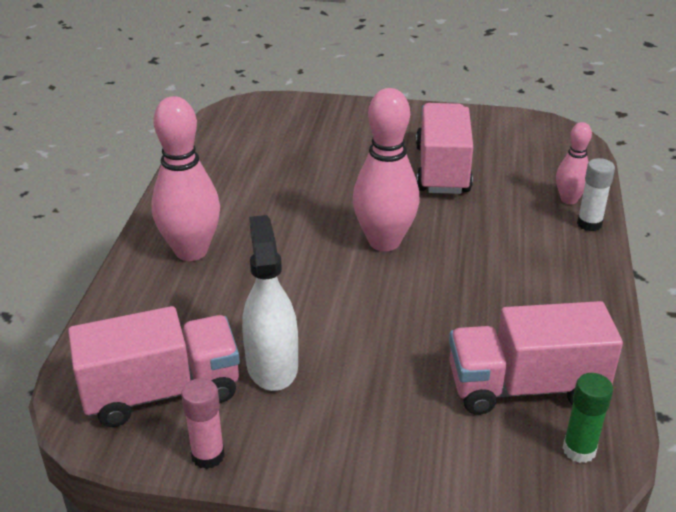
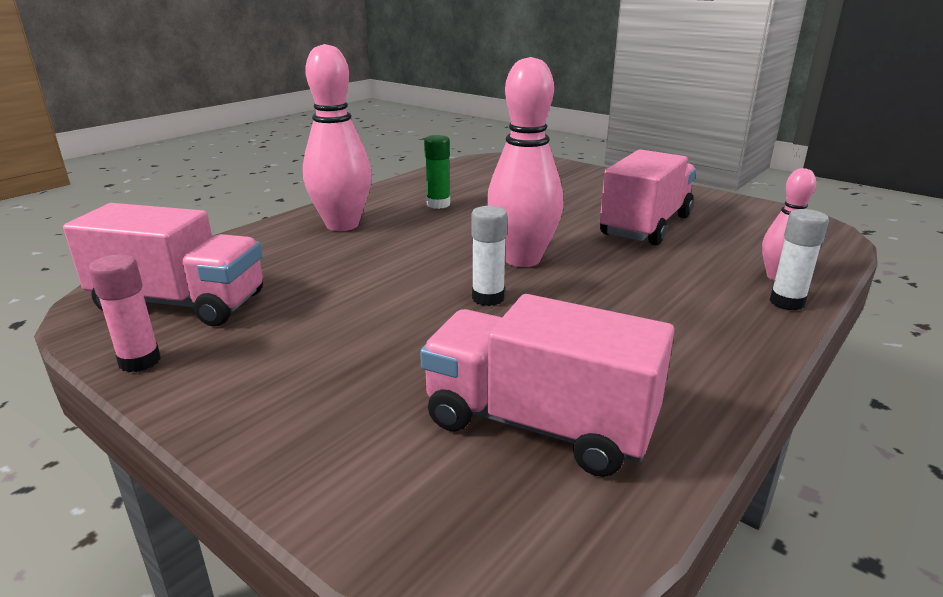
camera: 30 degrees right, 10 degrees down
(272, 365) = (294, 315): white spray bottle -> none
(397, 293) = (488, 298): none -> white glue stick
(579, 450) = (537, 524): green glue stick -> green glue stick (438, 204)

